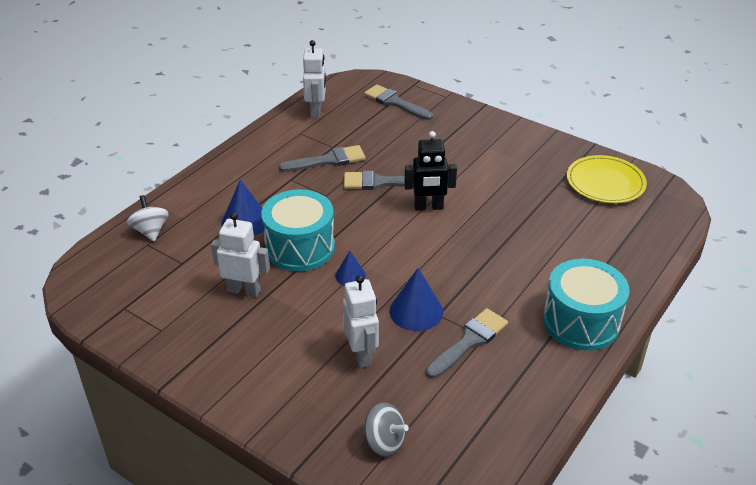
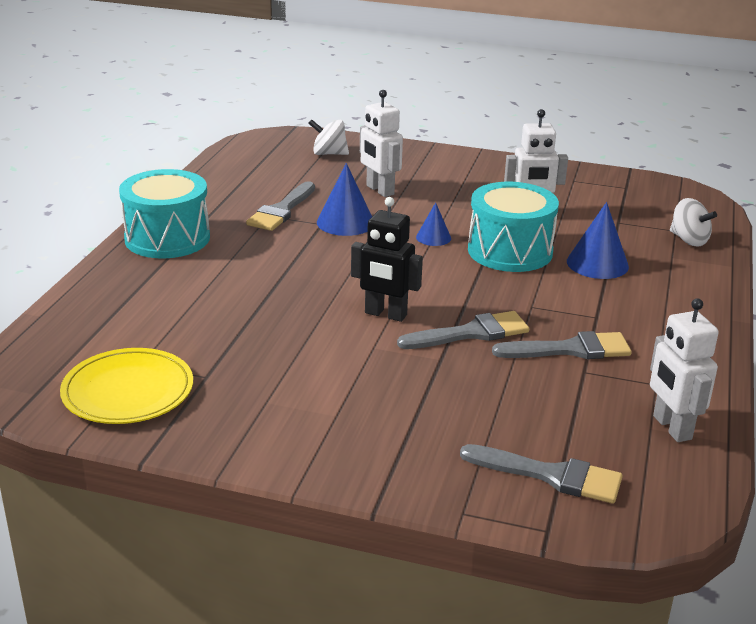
camera: 160 degrees right, 10 degrees down
(328, 160) = (570, 349): grey brush -> grey brush turned 150 degrees counterclockwise
(384, 442) = (329, 154): grey spinning top -> white spinning top
(428, 207) = (385, 314): black robot -> black robot turned 135 degrees counterclockwise

